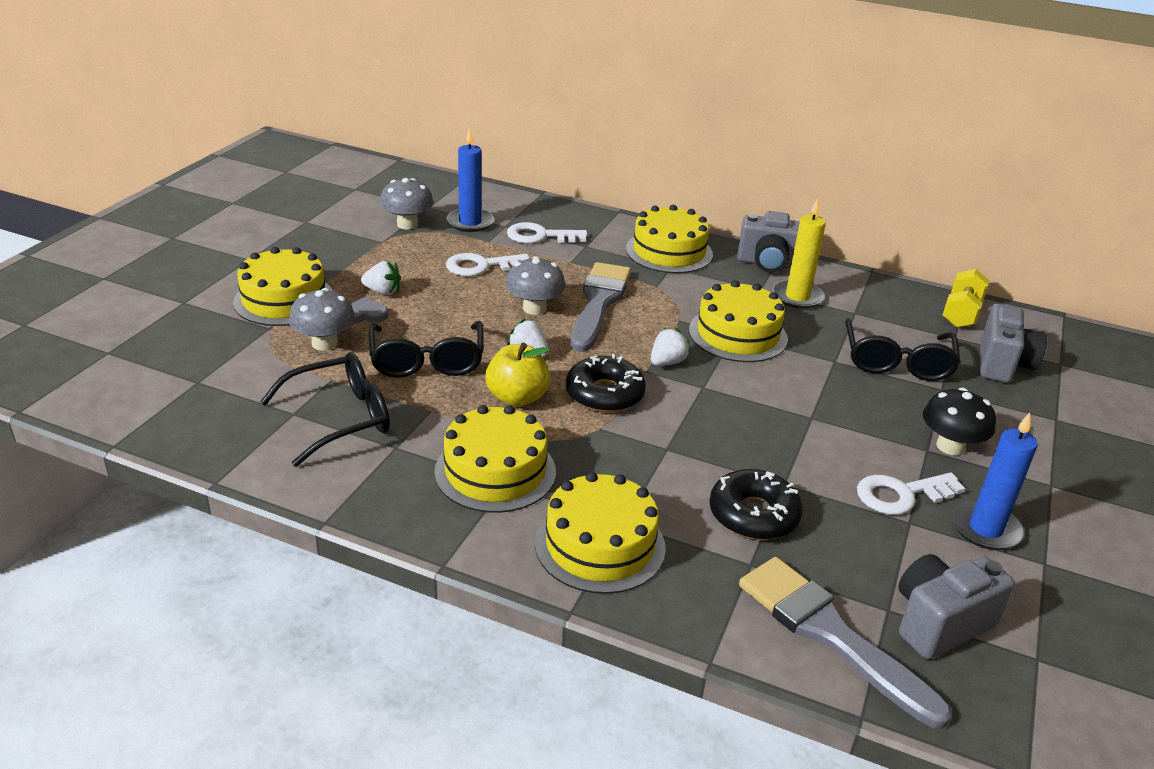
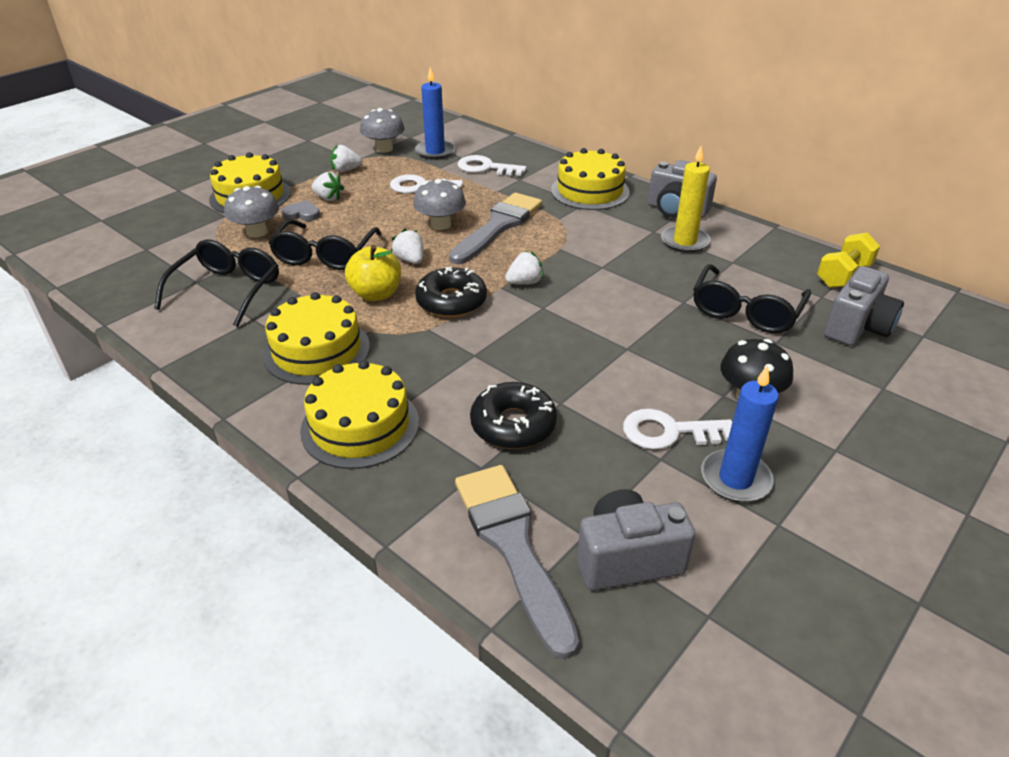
camera: 20 degrees right, 5 degrees up
(340, 418) = (227, 290): black glasses -> black glasses turned 60 degrees counterclockwise
(379, 255) = (346, 170): none -> white strawberry
(738, 334) = (605, 267): yellow cake -> none

